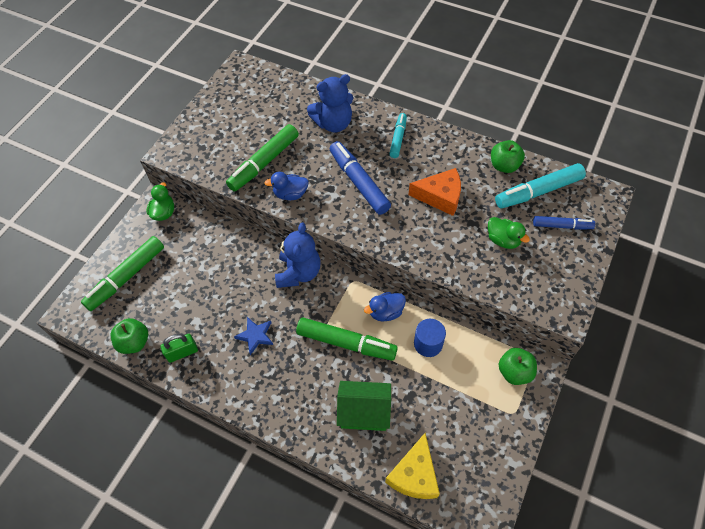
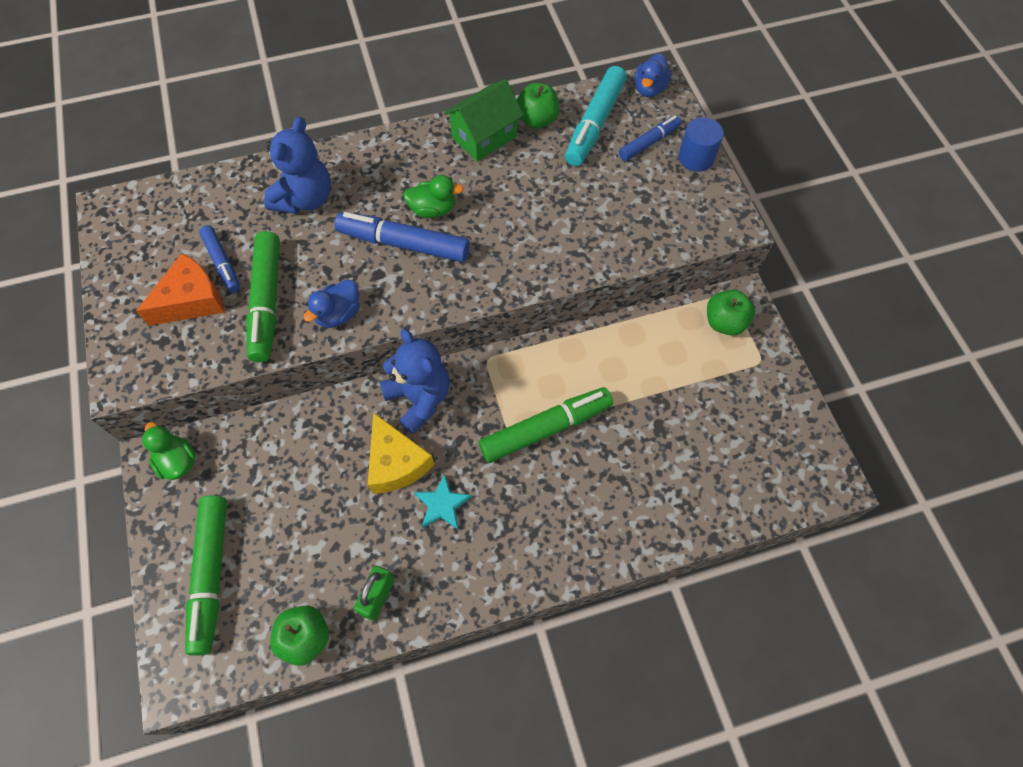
camera: 45 degrees left, 5 degrees up
(255, 335) = (442, 504): blue star -> turquoise star
(263, 128) = (222, 263): none -> blue marker
(364, 412) = (633, 481): green house -> green house (484, 137)
(386, 312) = (553, 364): blue duck -> blue duck (649, 89)
(398, 138) = (397, 166): turquoise marker -> none
(414, 475) = (736, 496): yellow cheese -> yellow cheese (396, 463)
(428, 344) = (624, 361): blue cylinder -> blue cylinder (696, 158)
(440, 197) = (506, 197): orange cheese -> orange cheese (191, 300)
(503, 240) = (610, 196): green duck -> green duck (433, 209)

